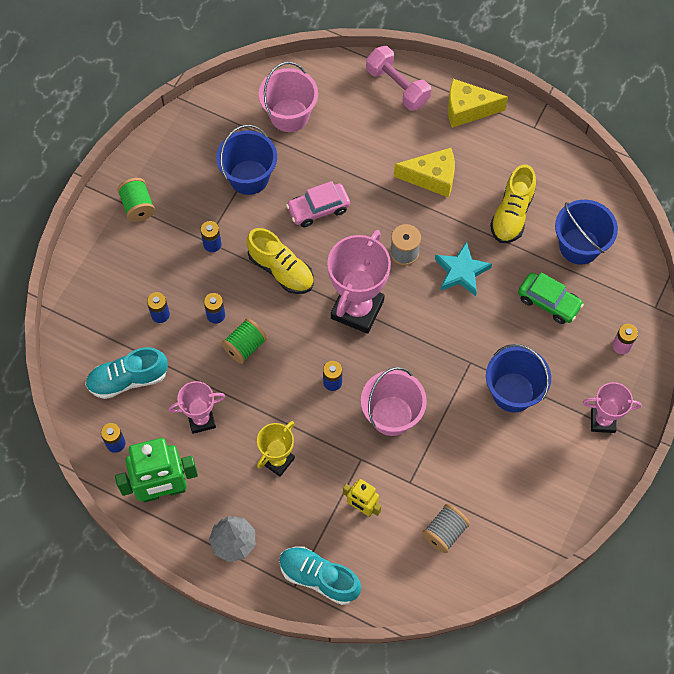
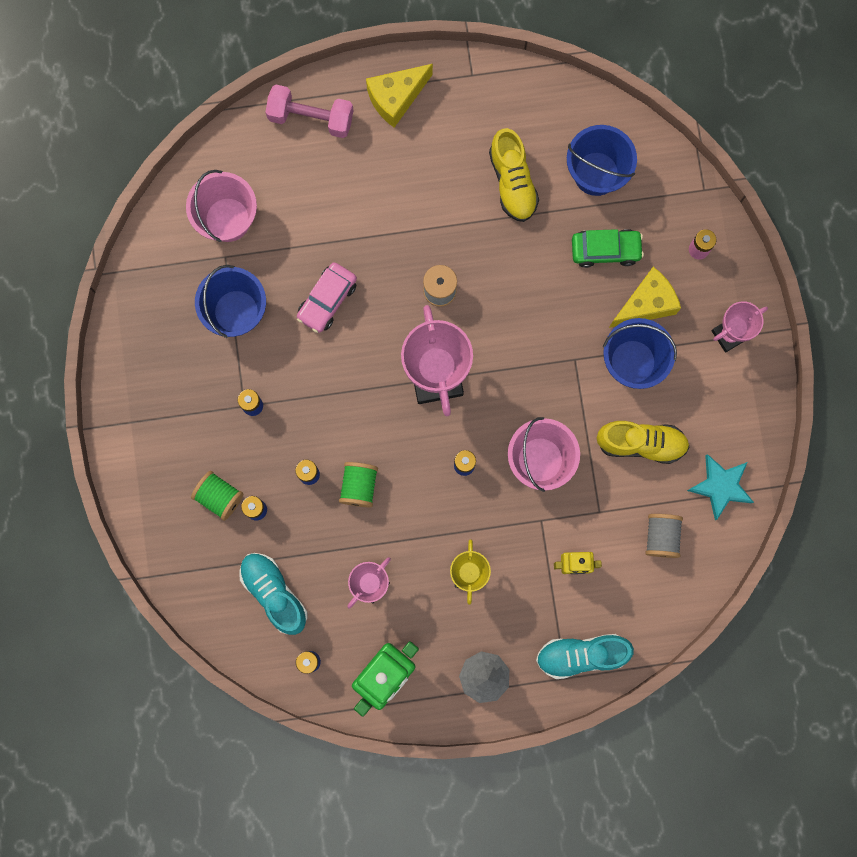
camera: 35 degrees left, 15 degrees up
(128, 379) = (274, 593): turquoise shoe -> turquoise shoe turned 105 degrees clockwise
(138, 206) = (152, 416): green spool -> green spool (219, 497)
(281, 270) = (337, 387): yellow shoe -> yellow shoe (641, 443)
(432, 178) = (412, 195): yellow cheese -> yellow cheese (646, 304)
(461, 271) = (505, 274): turquoise star -> turquoise star (720, 486)

